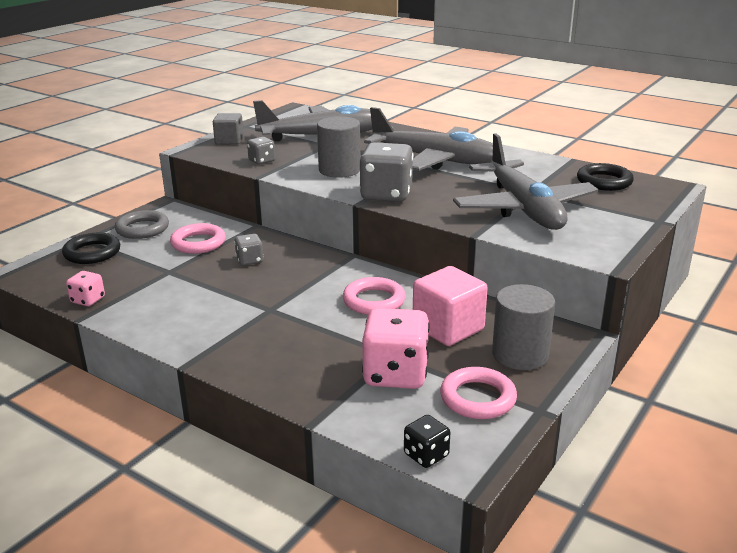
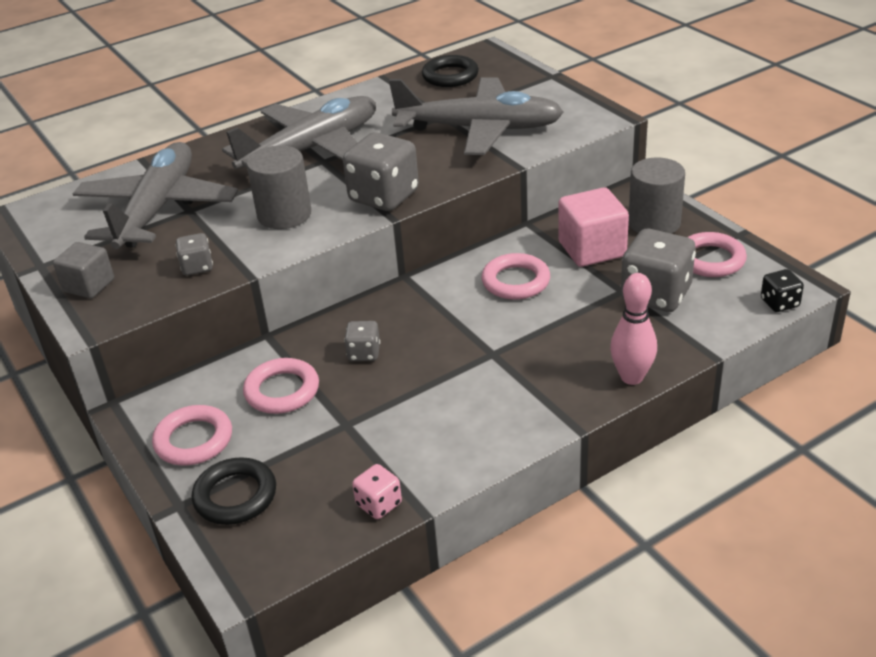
camera: 65 degrees left, 10 degrees up
(142, 229) = (194, 440): grey ring -> pink ring
(263, 380) = (631, 377): none -> pink bowling pin
(395, 374) = (656, 295): pink dice -> grey dice

